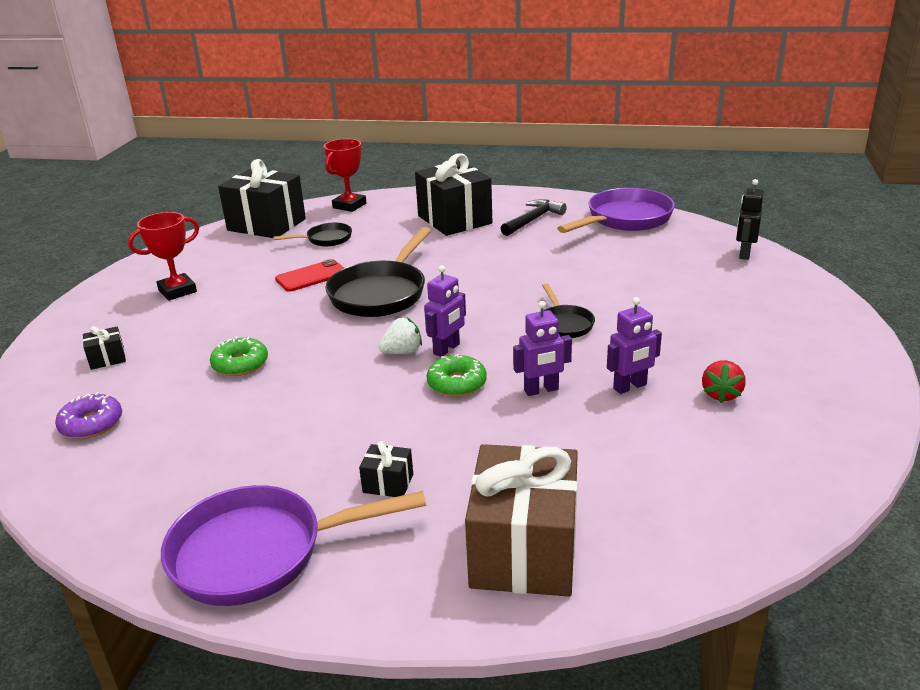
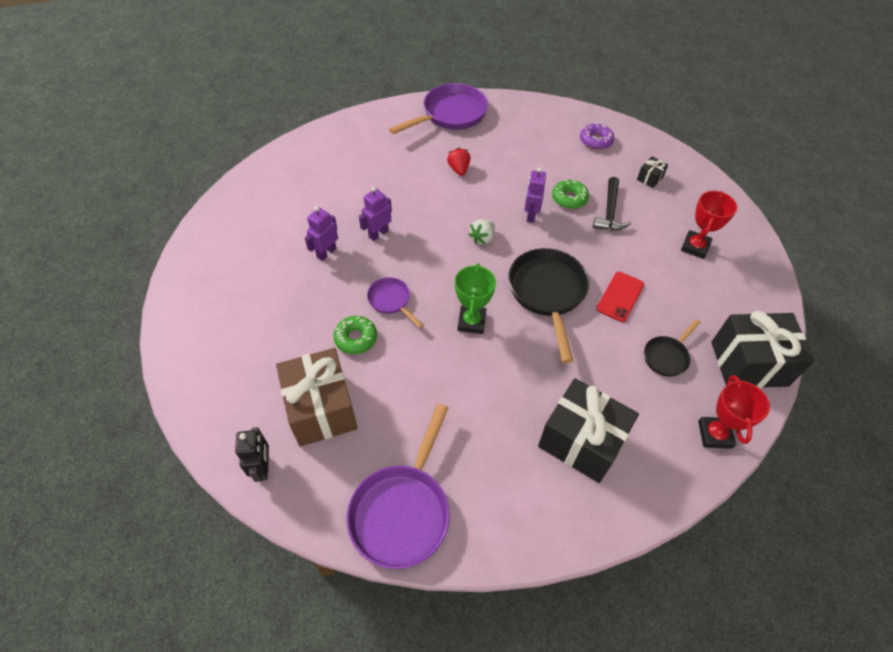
camera: 150 degrees right, 25 degrees up
(388, 483) = (422, 156): black gift -> none
(447, 349) = (456, 250): purple robot -> purple robot (530, 215)
(457, 383) = (430, 223): green donut -> green donut (356, 338)
(484, 291) = (471, 322): none -> green trophy
(524, 550) = (345, 145): brown gift -> brown gift (321, 409)
(533, 220) = (500, 471): black hammer -> black hammer (610, 212)
(564, 324) = (391, 301): black pan -> purple pan
(721, 394) = (269, 263): red strawberry -> red strawberry (459, 169)

